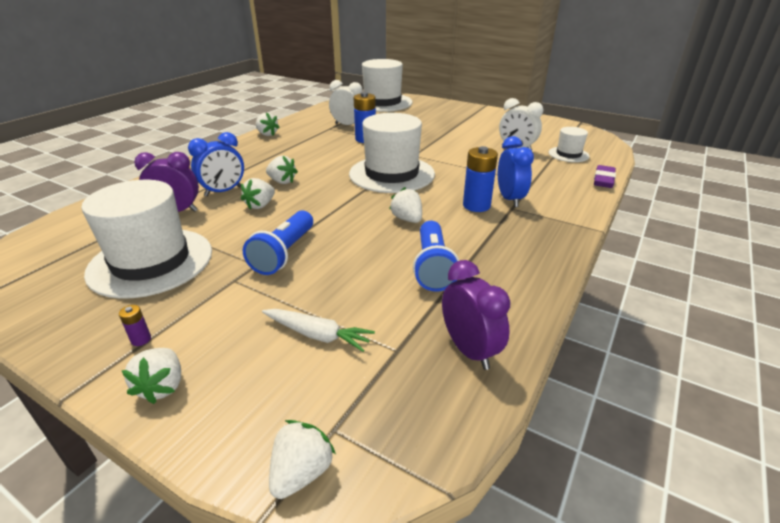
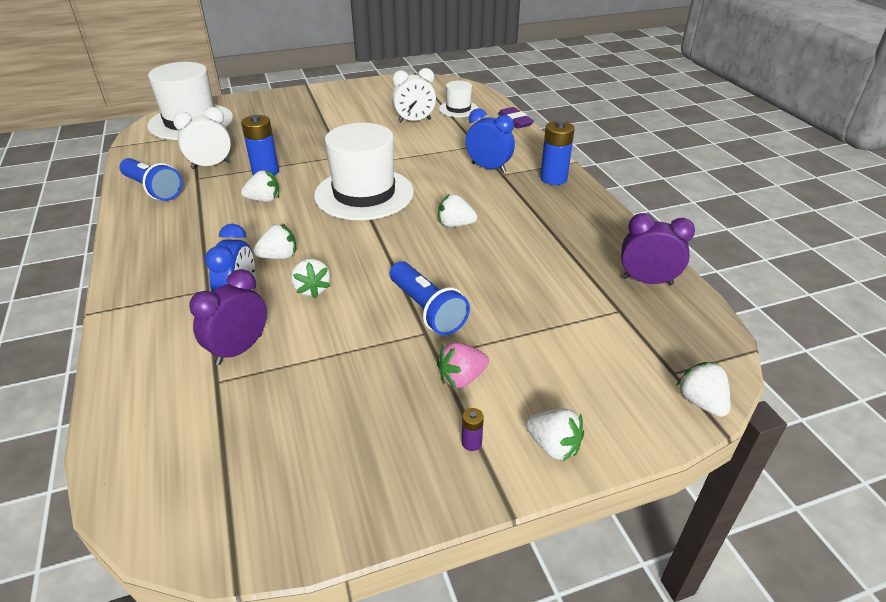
camera: 50 degrees left, 5 degrees up
(151, 262) = (332, 400): white hat -> none
(215, 303) = (461, 378): none -> pink strawberry
(267, 134) = (134, 219): white strawberry -> white strawberry (264, 200)
(318, 335) = (566, 338): white carrot -> none
(433, 267) = (538, 247): blue flashlight -> blue flashlight (153, 189)
(476, 205) = (478, 185): blue battery -> blue battery (553, 178)

